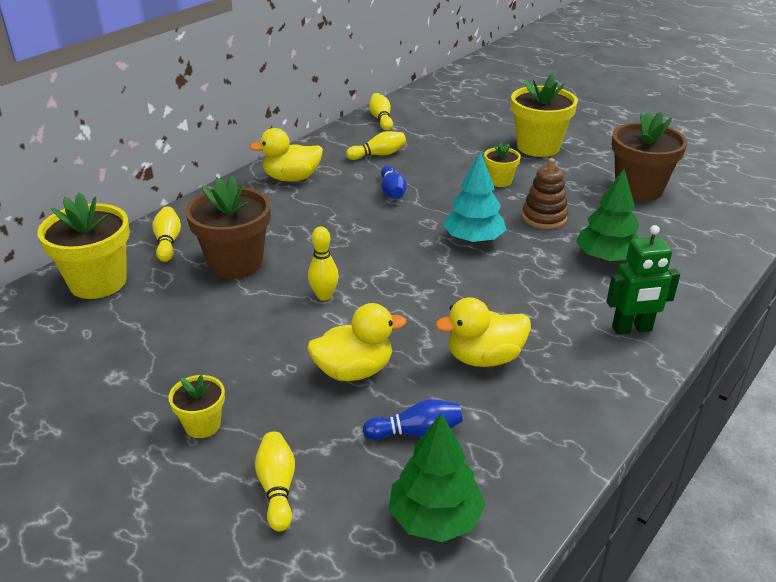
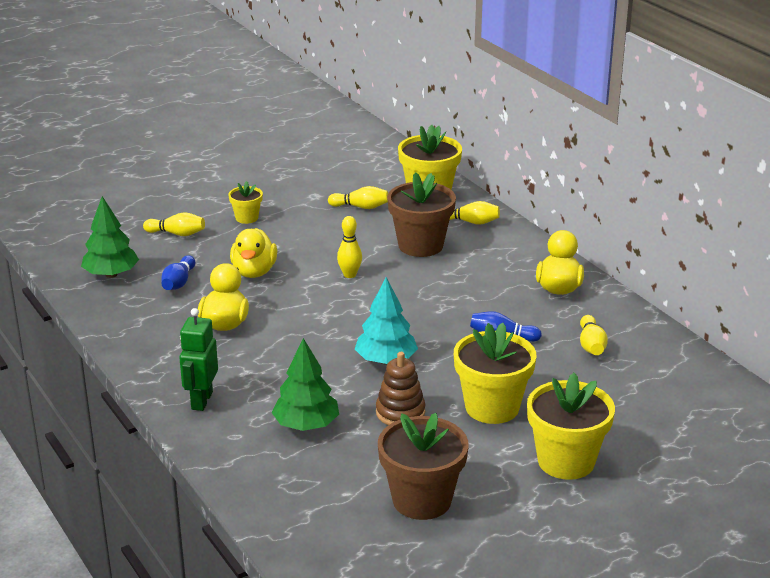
camera: 110 degrees right, 5 degrees down
(381, 119) = (689, 366): yellow bowling pin -> yellow bowling pin (360, 207)
(500, 181) = (492, 407): yellow flower pot -> yellow flower pot, size x1.92

